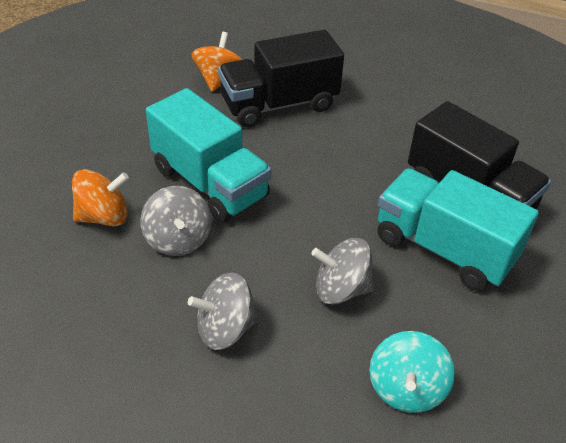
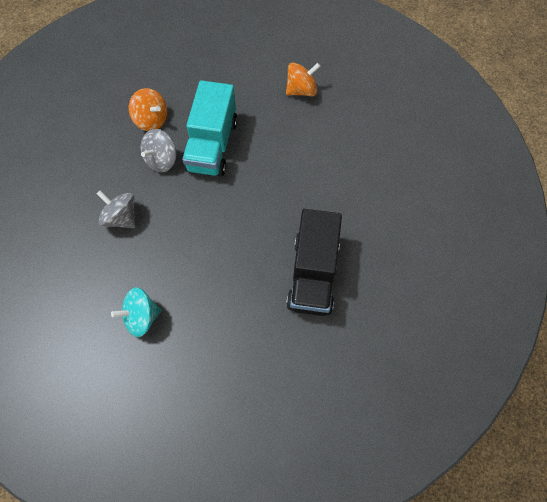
camera: 55 degrees right, 20 degrees up
(279, 104) = (307, 132): black truck -> none
(341, 289) = (184, 251): grey spinning top -> none
(443, 249) = (255, 284): turquoise truck -> none

